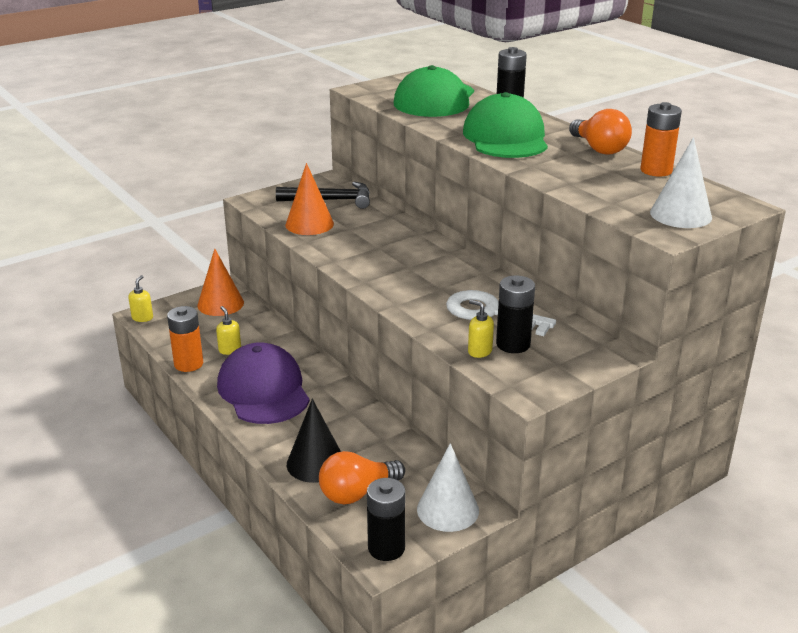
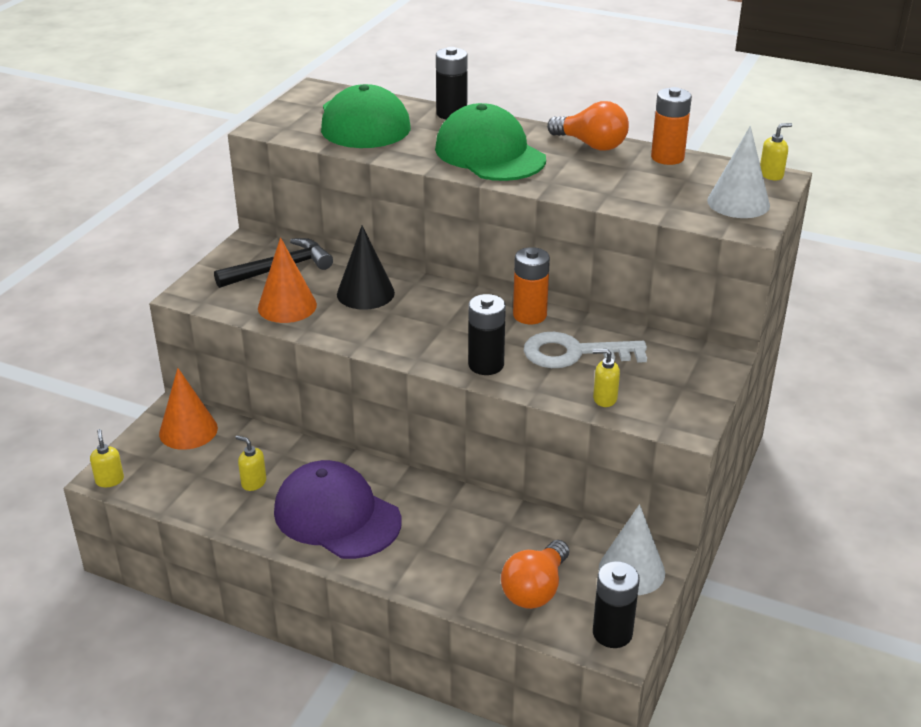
camera: 30 degrees left, 5 degrees up
(188, 364) = (223, 517): orange battery -> orange battery (529, 315)
(315, 463) = (466, 575): black cone -> black cone (365, 293)
(513, 344) = (626, 380): black battery -> black battery (486, 365)
(740, 202) = (771, 175): none -> yellow soap dispenser

